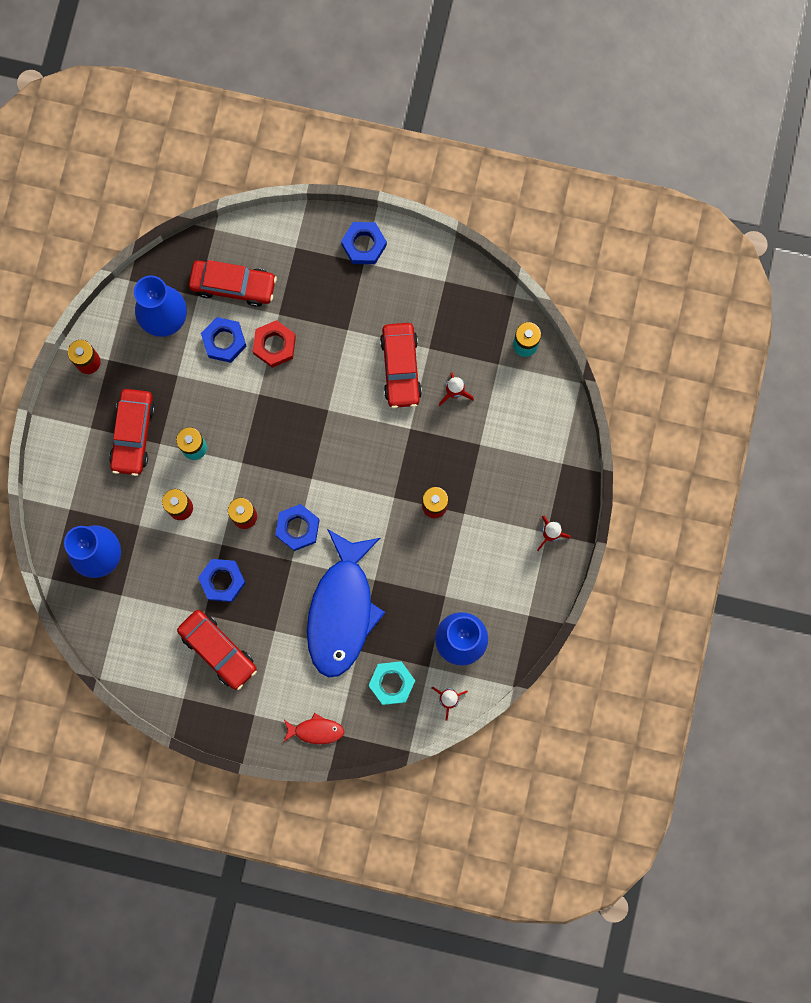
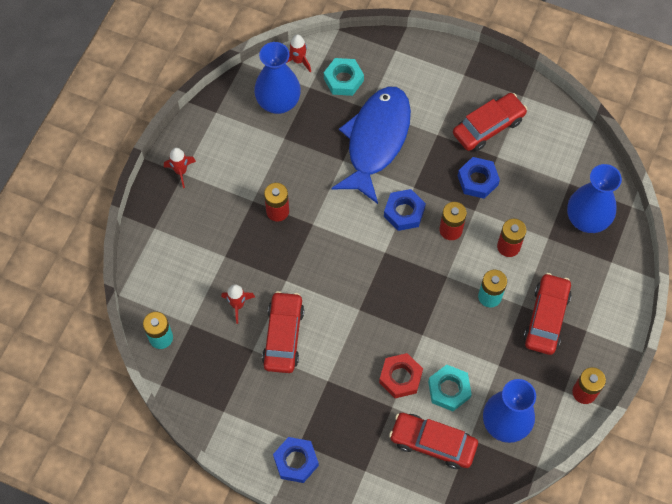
camera: 170 degrees left, 15 degrees down
(218, 650) = (488, 127): red car -> red car turned 90 degrees clockwise
(224, 341) = (449, 390): blue nut -> turquoise nut
(316, 730) = (413, 55): red fish -> none

